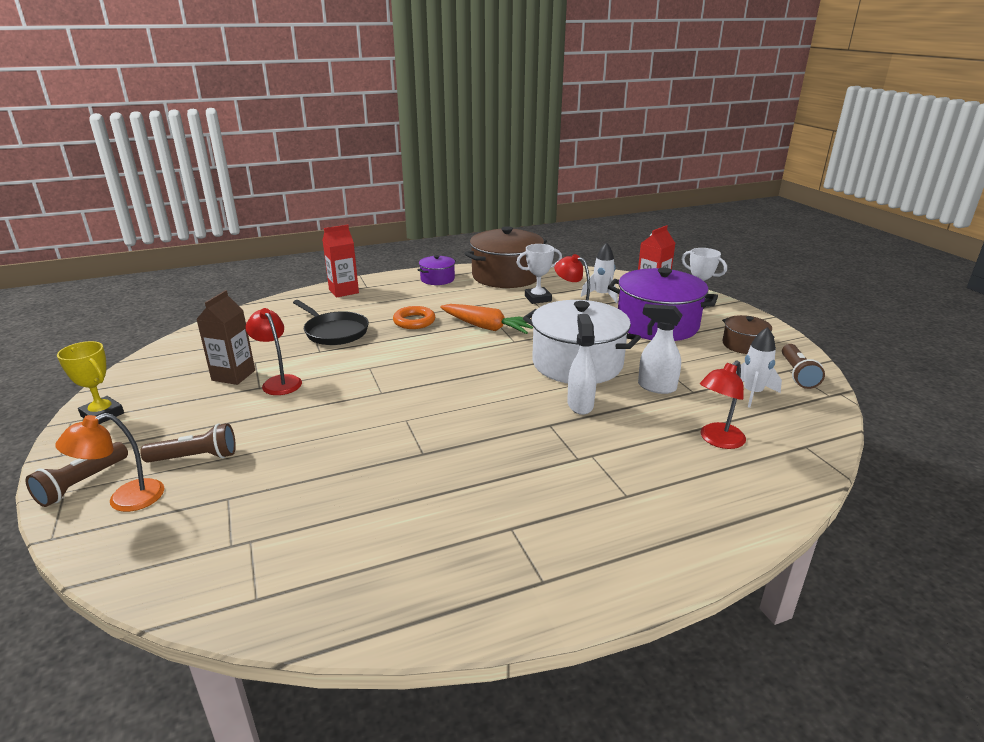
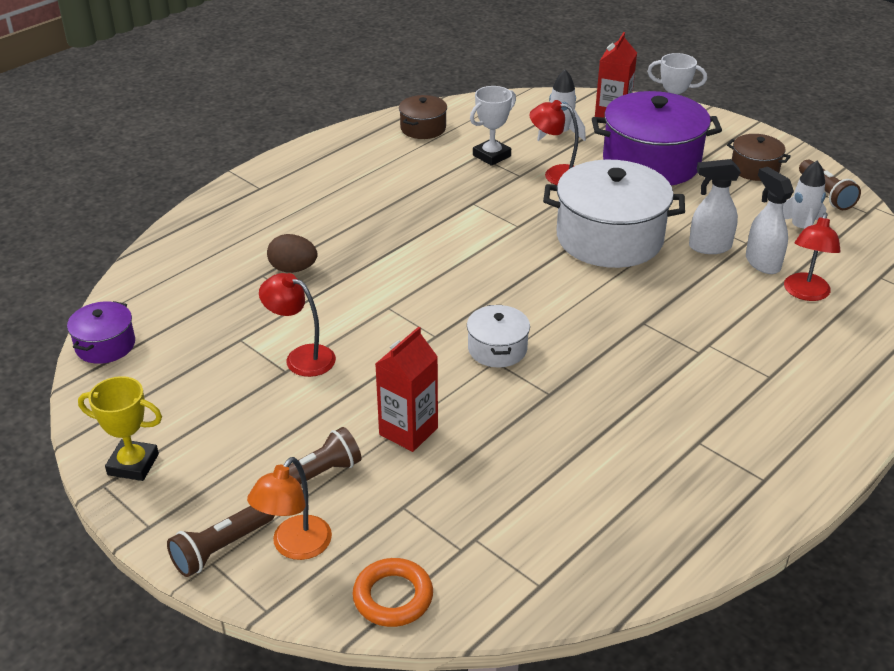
camera: 25 degrees left, 10 degrees up
(82, 484) = (221, 548): brown flashlight -> brown flashlight turned 45 degrees clockwise
(233, 375) = (235, 365): brown carton -> none
(335, 332) = (293, 269): black pan -> brown egg
(343, 291) = (236, 203): red carton -> red carton (408, 431)
(414, 321) = (376, 227): orange ring -> orange ring (393, 597)
(416, 412) = (497, 349): none -> white pot
(437, 279) = (341, 153): purple pot -> purple pot (105, 345)
(487, 327) = (470, 214): orange carrot -> none
(506, 276) = (423, 128): brown pot -> brown pot, size x0.49
(580, 404) = (653, 290): white spray bottle -> white spray bottle (762, 263)

